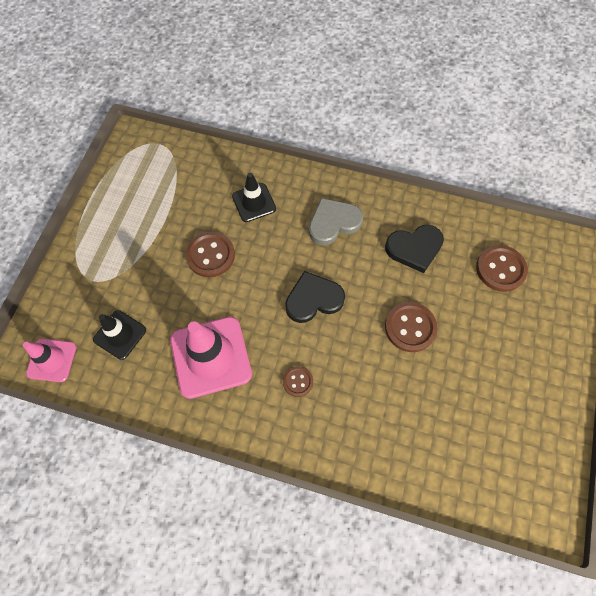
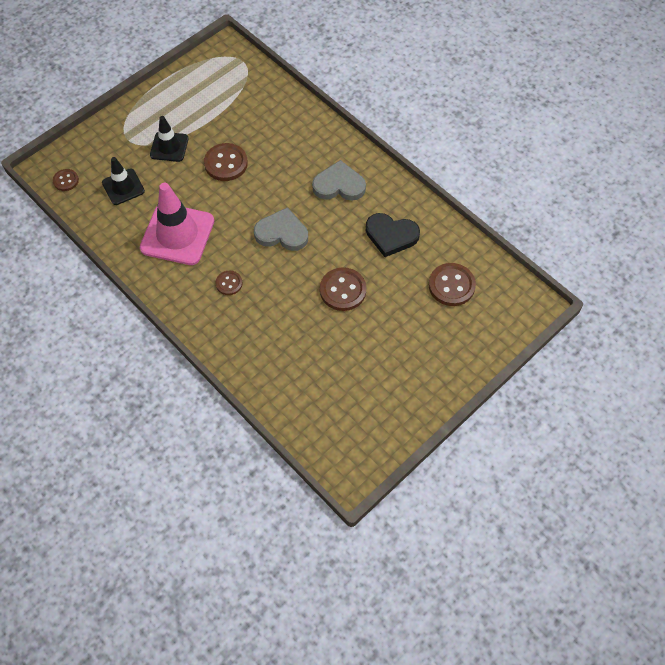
camera: 30 degrees right, 5 degrees down
(51, 360) = (66, 180): pink traffic cone -> brown button
(254, 202) = (286, 140): black traffic cone -> black traffic cone (169, 147)
(313, 299) = (282, 233): black heart -> grey heart

